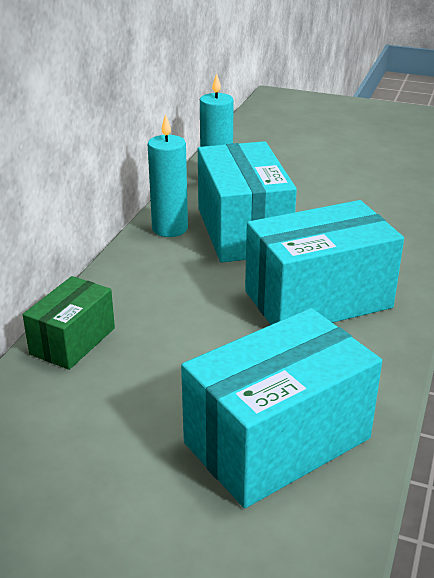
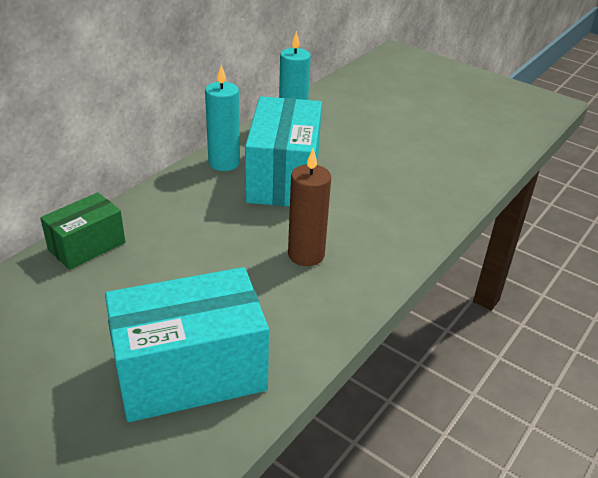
camera: 15 degrees right, 5 degrees up
(318, 299) = (306, 255): turquoise box -> brown candle

